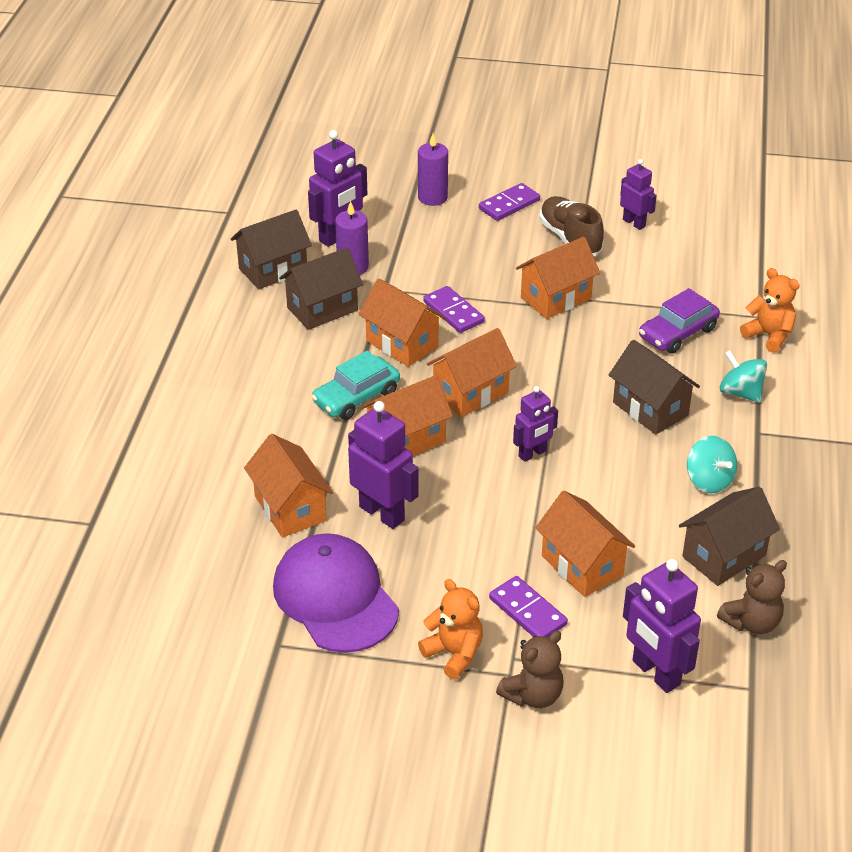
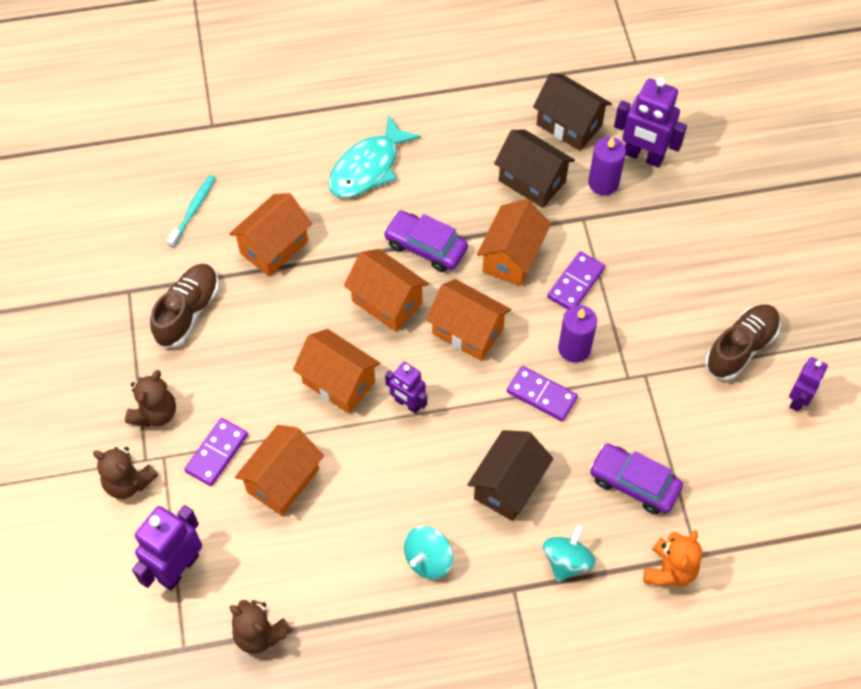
camera: 70 degrees right, 20 degrees up
(200, 564) = (193, 210): none -> turquoise toothbrush
(233, 414) = (368, 167): none -> turquoise fish
(335, 597) = (188, 312): purple cap -> brown shoe
(356, 397) = (425, 247): turquoise car -> purple car
(382, 513) = (292, 313): purple robot -> none
(432, 197) = (745, 210): purple candle -> purple candle (574, 348)
(454, 654) = (155, 413): orange teddy bear -> brown teddy bear
(509, 204) = (769, 279): purple domino -> purple domino (542, 395)
(556, 298) = (637, 362): orange house -> orange house (338, 382)
(724, 556) = (334, 593): brown house -> none

